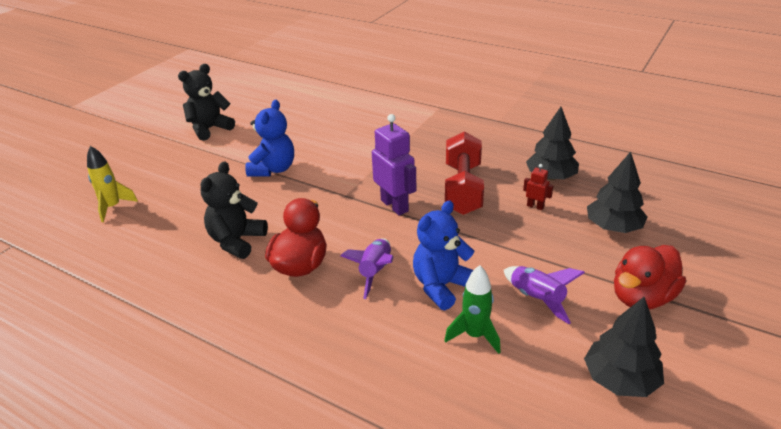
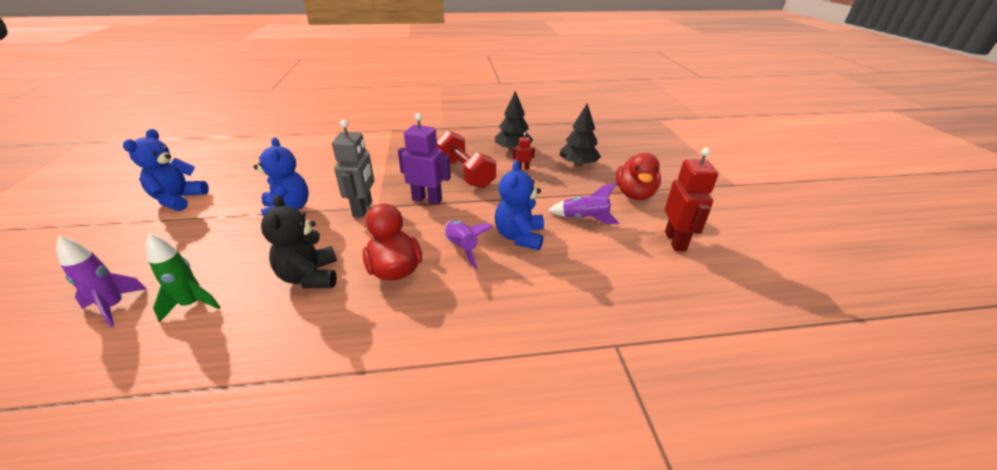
camera: 40 degrees left, 0 degrees up
(113, 207) = (114, 307): yellow rocket -> purple rocket
(210, 129) = (179, 200): black teddy bear -> blue teddy bear
(330, 192) = (363, 209): none -> grey robot
(475, 335) = (575, 256): green rocket -> green rocket (192, 304)
(620, 379) = (675, 241): black tree -> red robot

